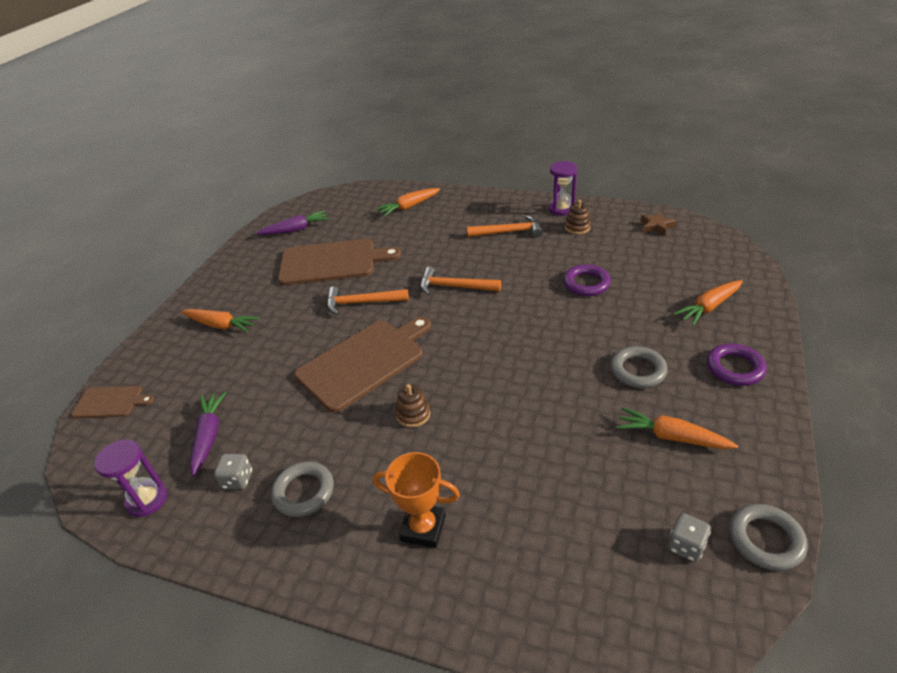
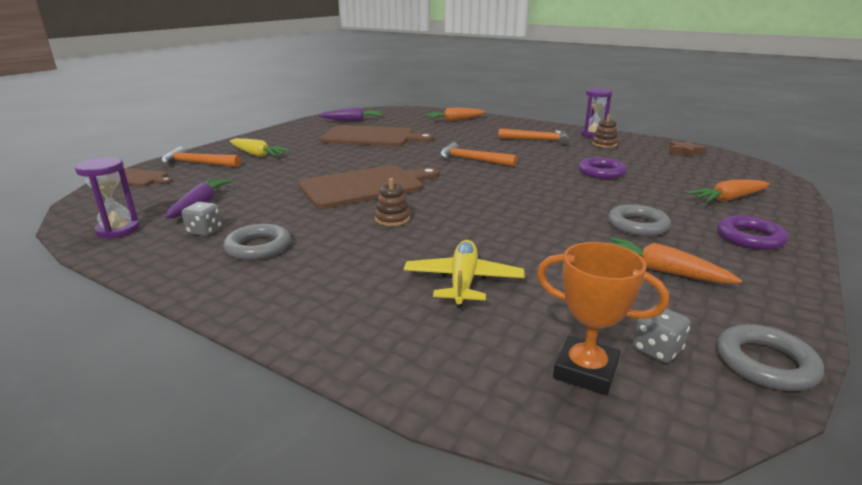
camera: 10 degrees right, 15 degrees down
(221, 325) = (257, 154): orange carrot -> yellow carrot
(362, 303) = (384, 158): orange hammer -> orange hammer (197, 163)
(423, 528) = (359, 287): orange trophy -> orange trophy (585, 371)
(510, 496) = (463, 282): none -> yellow plane

